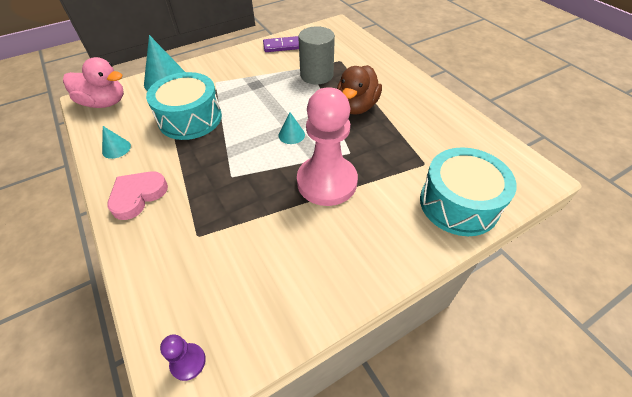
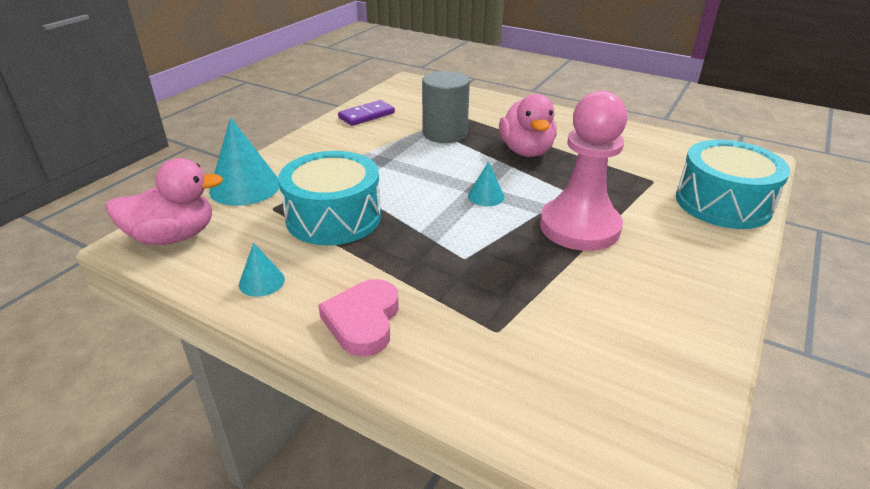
camera: 30 degrees left, 15 degrees down
(188, 362) = (645, 456): purple pawn -> none
(356, 107) = (526, 151): brown duck -> pink duck

